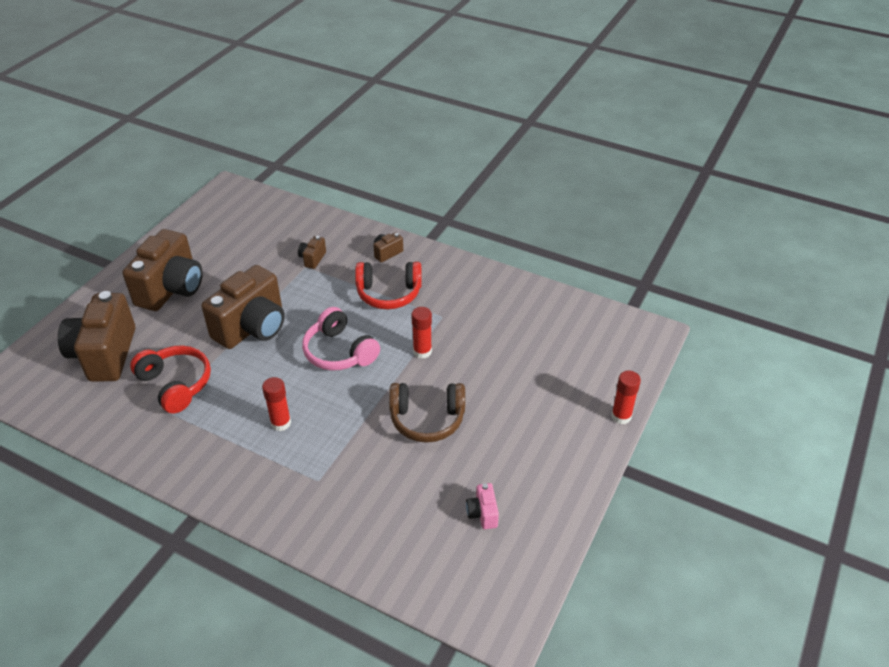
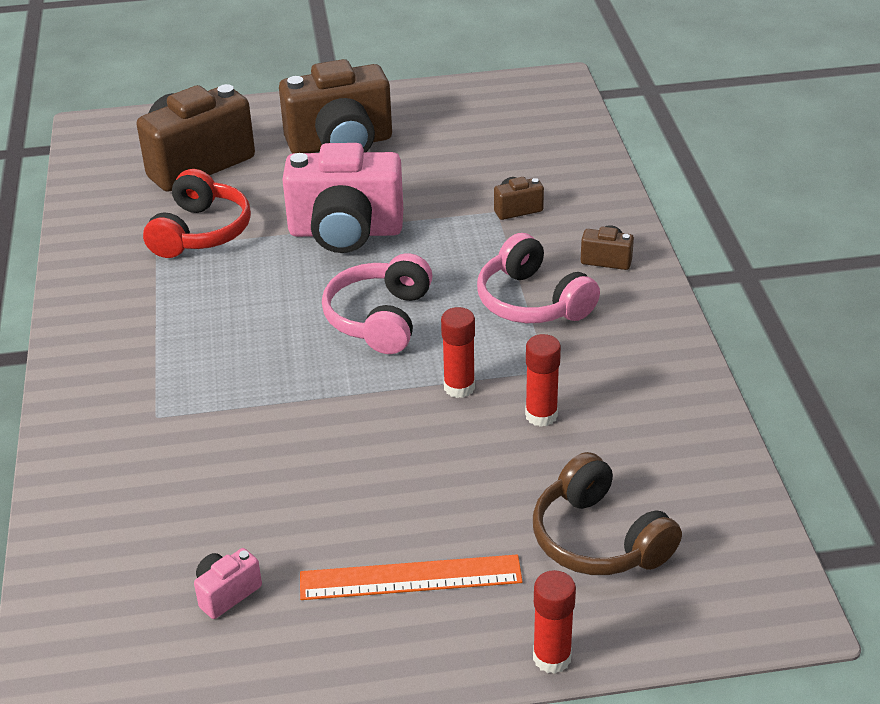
camera: 55 degrees right, 5 degrees down
(252, 327) = (345, 232): brown camera -> pink camera
(281, 423) = (217, 338): red glue stick -> red glue stick (541, 415)
(389, 293) = (532, 301): red headphones -> pink headphones
(427, 419) = (342, 455): brown headphones -> brown headphones (598, 539)
(533, 438) = (410, 578): none -> orange ruler

